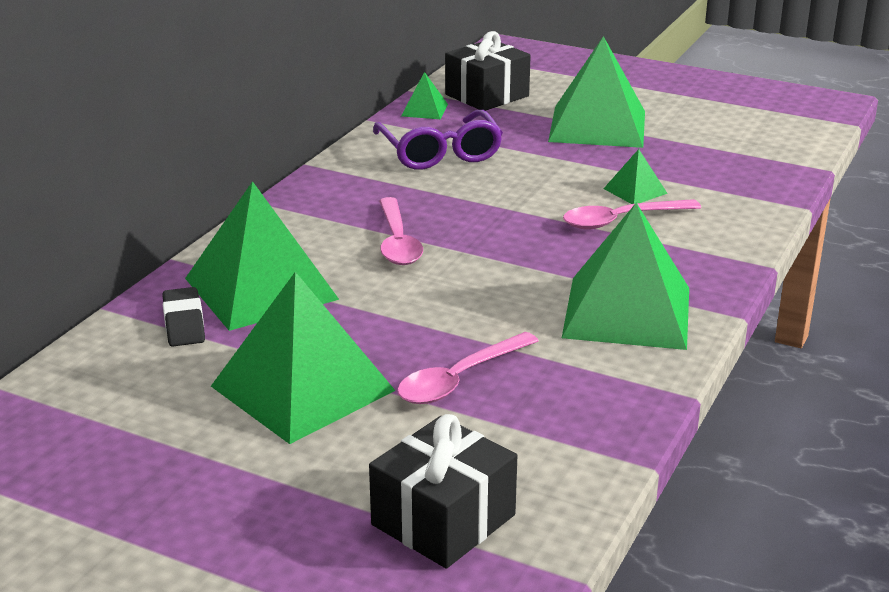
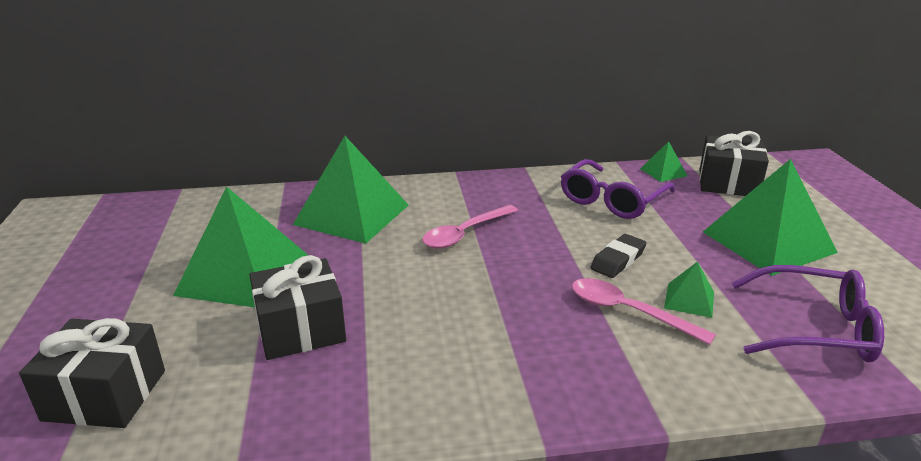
camera: 55 degrees right, 0 degrees up
(184, 323) = (289, 209): black eraser -> black eraser (618, 260)
(459, 379) = (300, 329): pink spoon -> black gift
(627, 312) = (479, 372): green pyramid -> none
(721, 166) = (813, 328): none -> purple glasses

